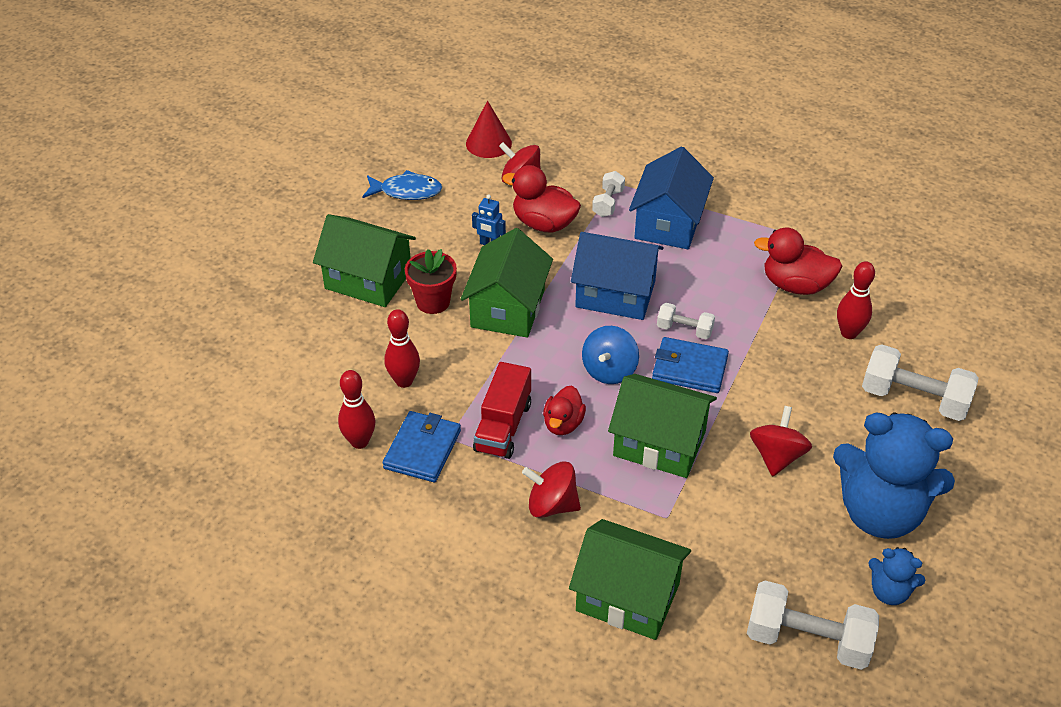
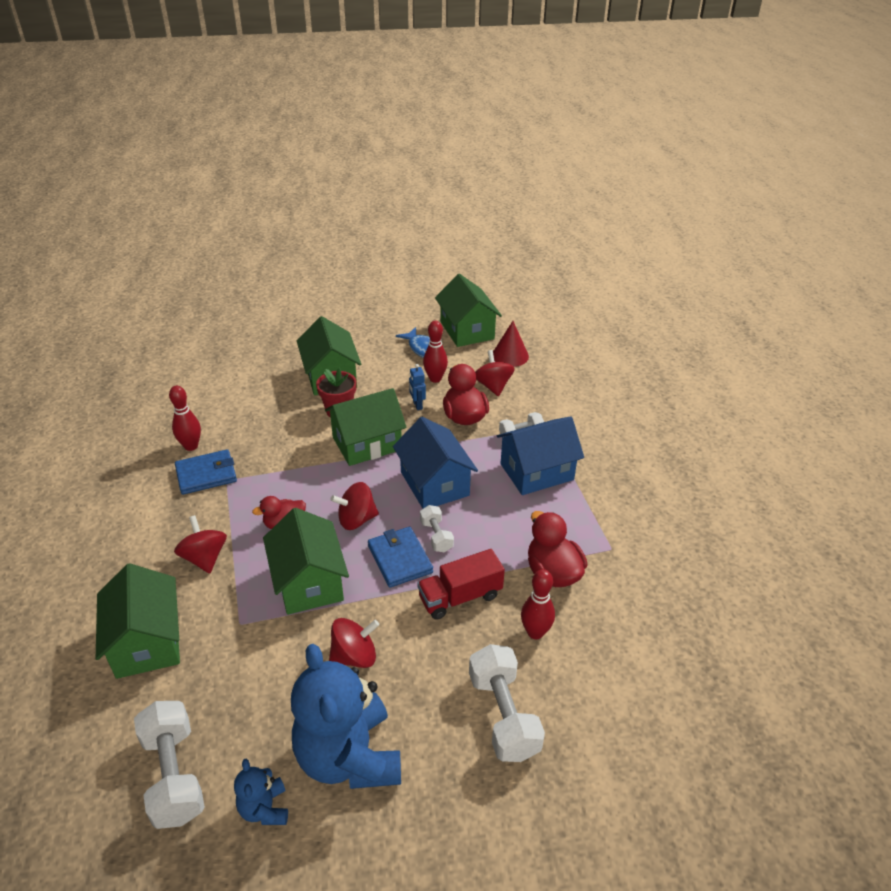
camera: 50 degrees right, 5 degrees down
(404, 381) = (258, 436): red bowling pin -> red bowling pin (435, 379)
(412, 147) = (467, 330): none -> green house
(503, 427) = (257, 498): red truck -> red truck (460, 597)
(609, 370) = (356, 519): blue spinning top -> red spinning top

